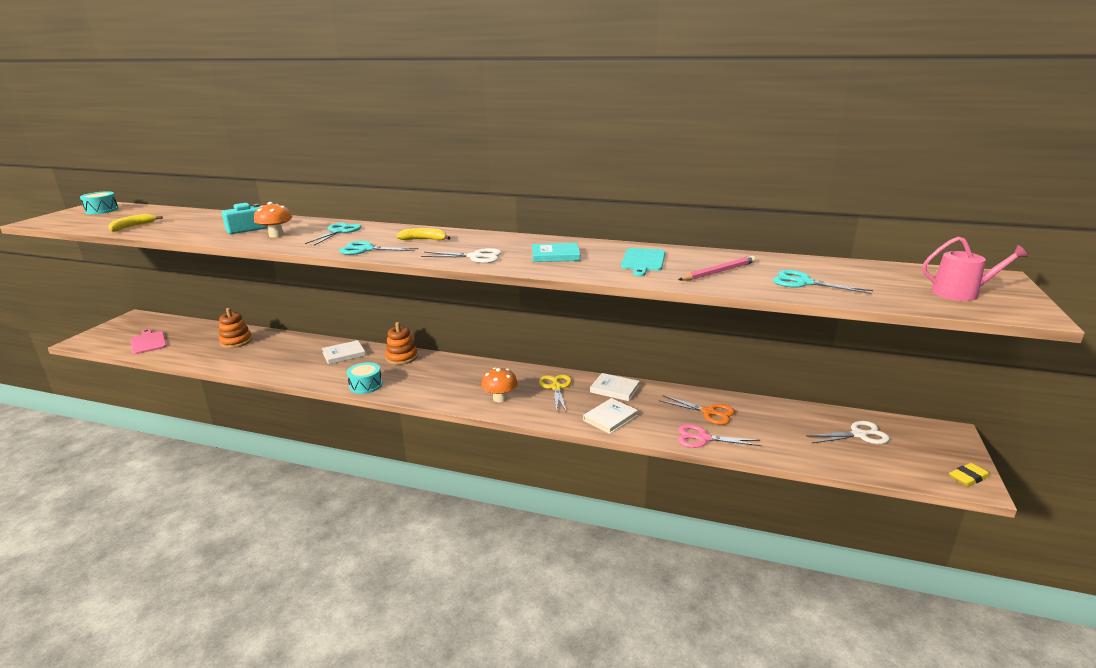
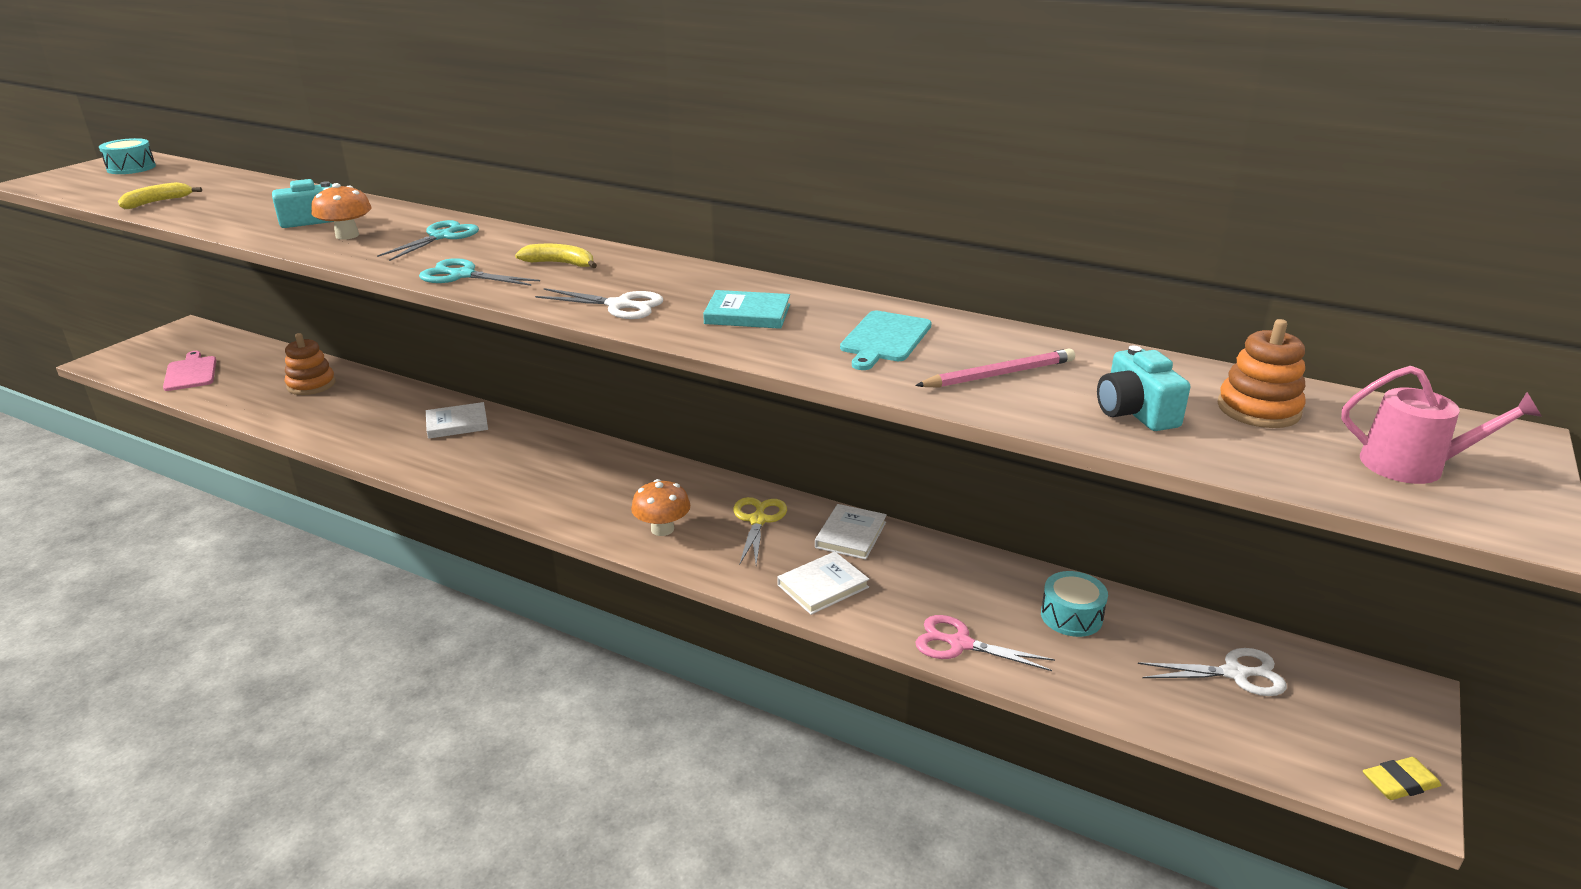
camera: 10 degrees right, 5 degrees up
(366, 385) = (469, 481): turquoise drum -> turquoise drum (1071, 616)
(402, 357) = (540, 439): orange stacking toy -> orange stacking toy (1258, 409)
(614, 389) = (851, 535): white book -> white book turned 75 degrees clockwise
(708, 412) = (989, 597): orange scissors -> none
(804, 282) = (1135, 412): turquoise scissors -> turquoise camera

